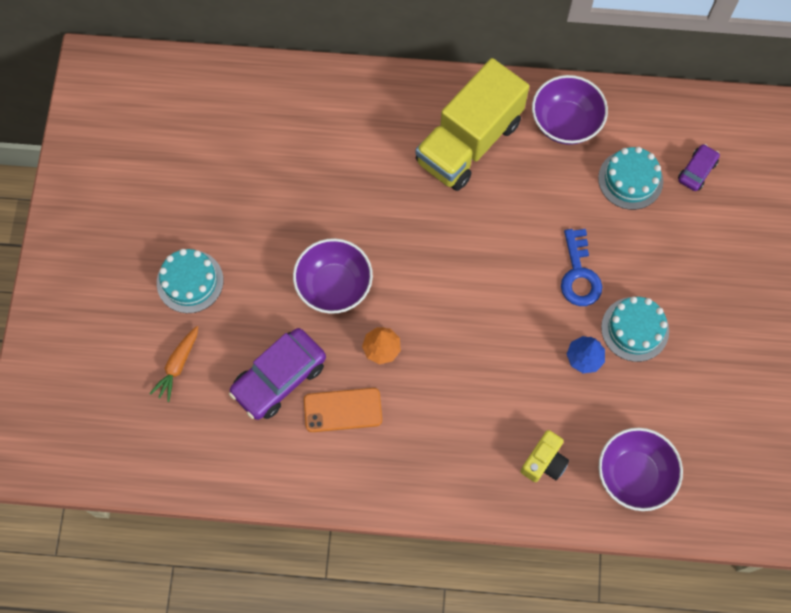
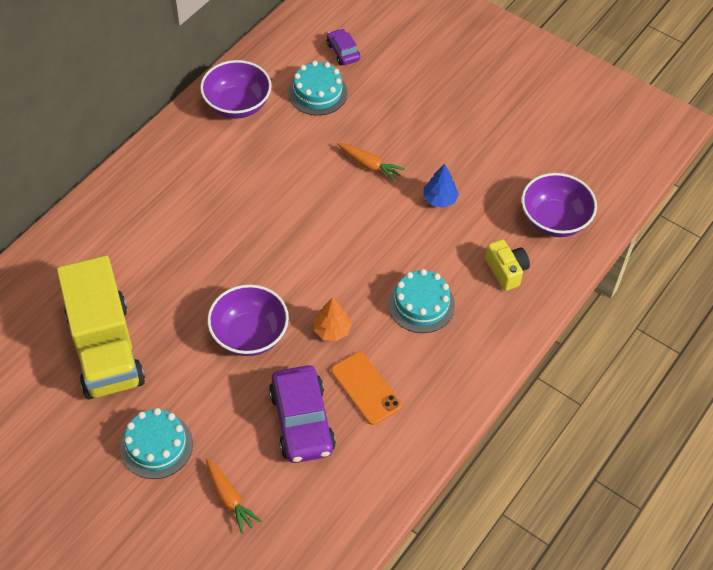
camera: 60 degrees left, 15 degrees down
(343, 410) = (366, 388): orange phone -> orange phone turned 60 degrees counterclockwise
(469, 142) = (200, 173): yellow truck -> yellow truck (105, 348)
(579, 274) = (369, 165): blue key -> orange carrot
(635, 329) = (439, 156): turquoise cake -> turquoise cake (421, 304)

